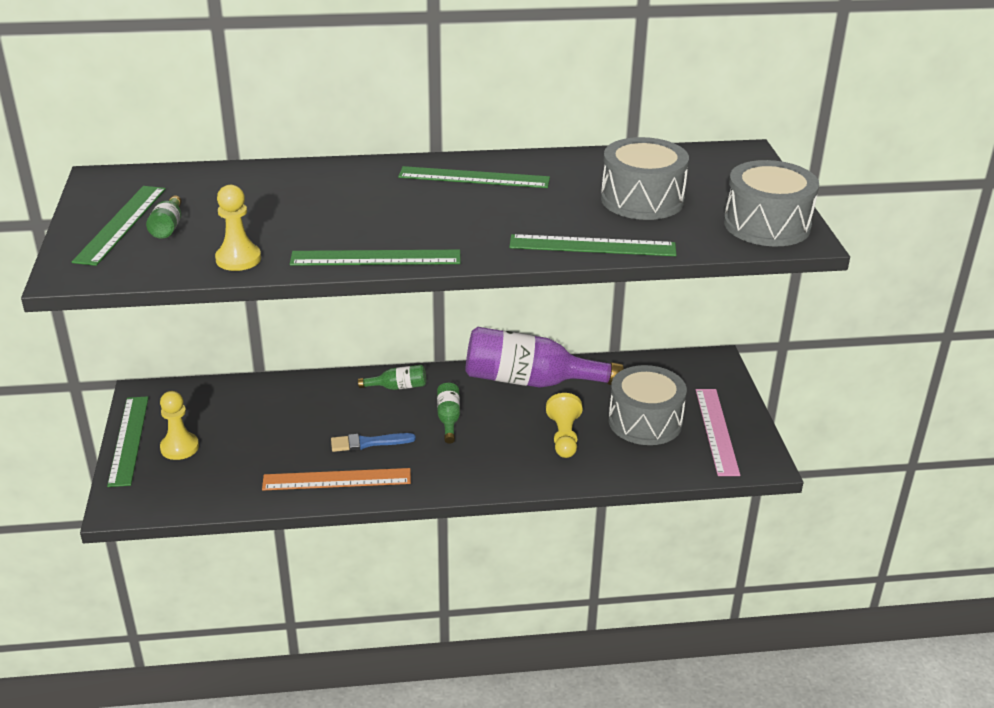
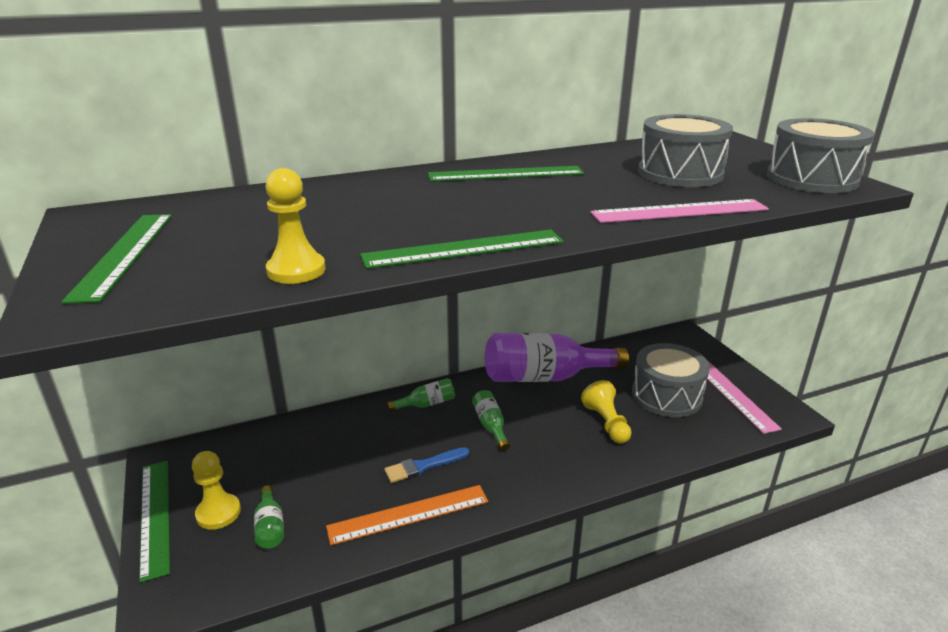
camera: 15 degrees left, 5 degrees down
(168, 228) = (189, 250): green bottle -> green bottle (270, 527)
(592, 246) = (679, 211): green ruler -> pink ruler

